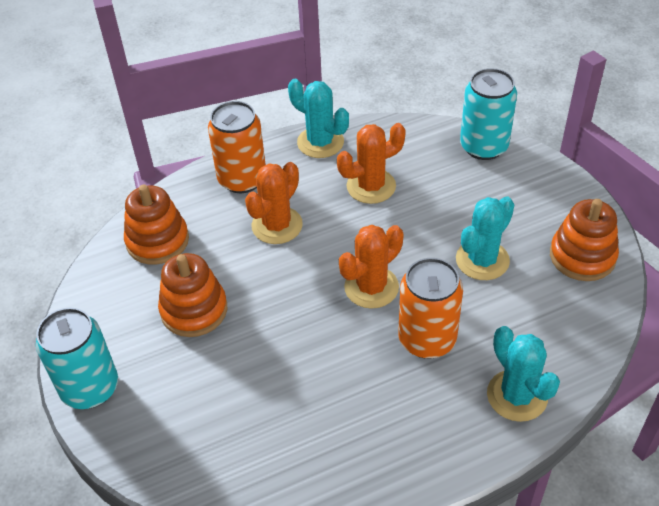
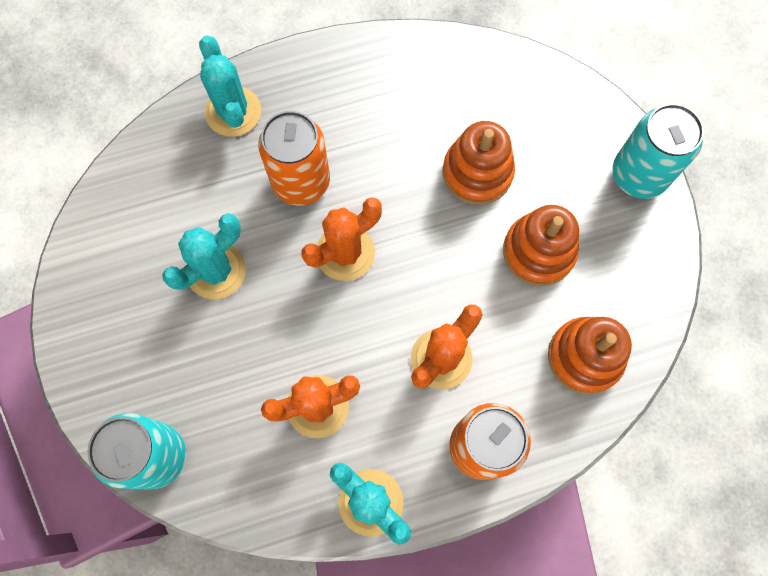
camera: 175 degrees left, 25 degrees up
(582, 256) = (106, 259): orange stacking toy -> orange stacking toy (477, 172)

